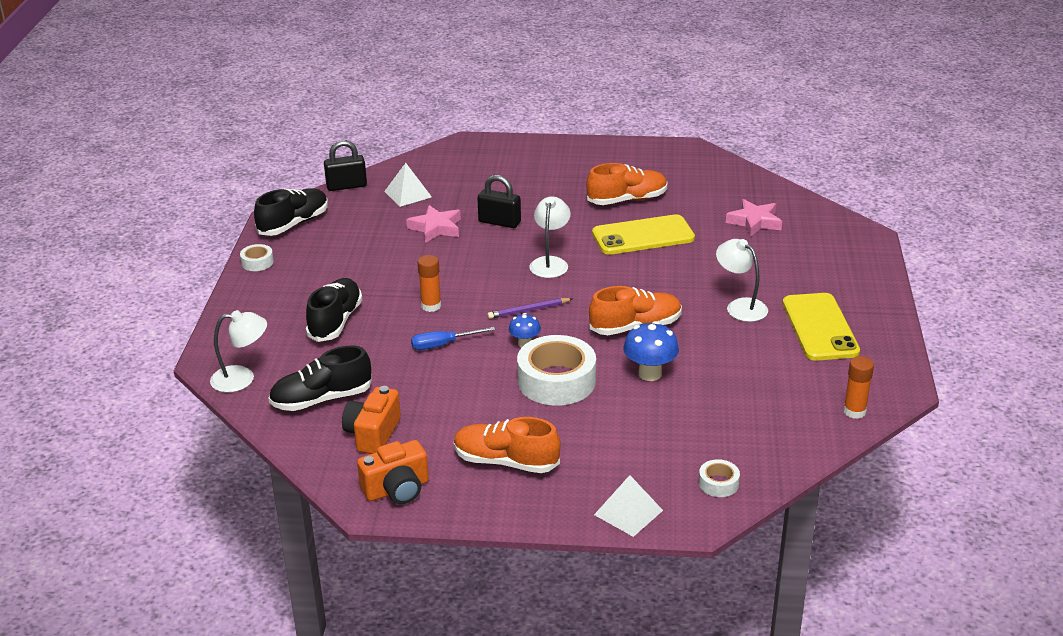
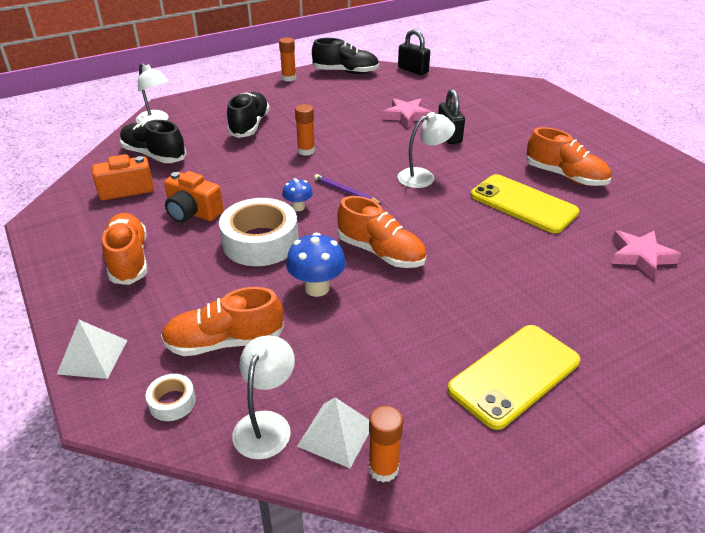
camera: 55 degrees right, 5 degrees up
(257, 262) = (289, 78): white tape -> orange glue stick
(335, 321) = (249, 126): black shoe -> black shoe turned 60 degrees counterclockwise
(397, 489) = (64, 224): orange camera -> orange camera (193, 213)
(407, 194) = (434, 91): white pyramid -> white pyramid (336, 434)
(443, 345) = (261, 174): blue screwdriver -> none
(673, 439) = (225, 342): none -> orange shoe
(740, 306) = (485, 302): white lamp -> white lamp (266, 424)

